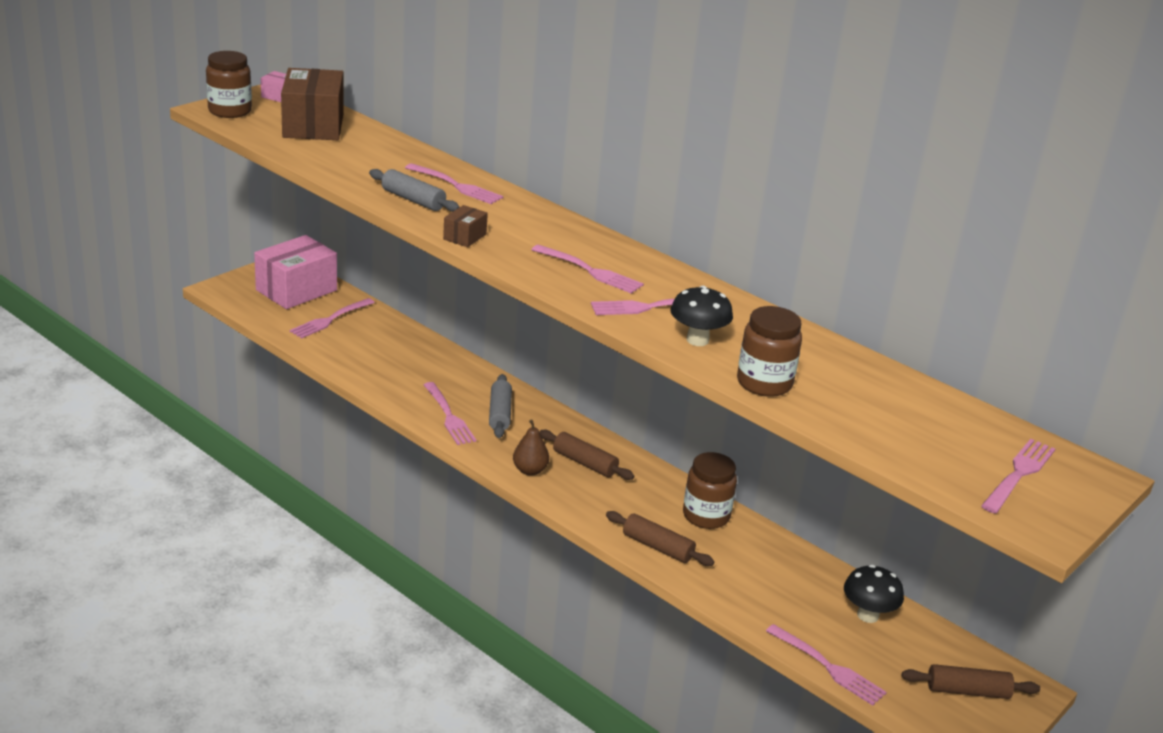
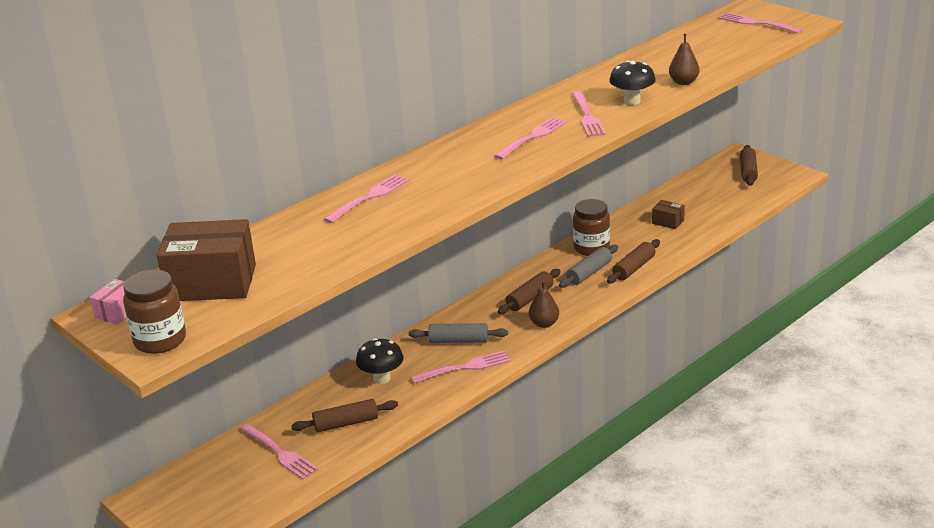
camera: 80 degrees left, 0 degrees up
(296, 290) = (208, 484): pink box -> none
(366, 350) = (346, 423): none -> brown rolling pin
(413, 200) = (404, 215): grey rolling pin -> grey rolling pin (589, 273)
(464, 237) = (479, 188): brown box -> brown box (668, 222)
(764, 383) = (683, 82): brown jar -> brown pear
(827, 666) = (742, 212): pink fork -> none
(867, 615) = (687, 196): black mushroom -> black mushroom (381, 378)

